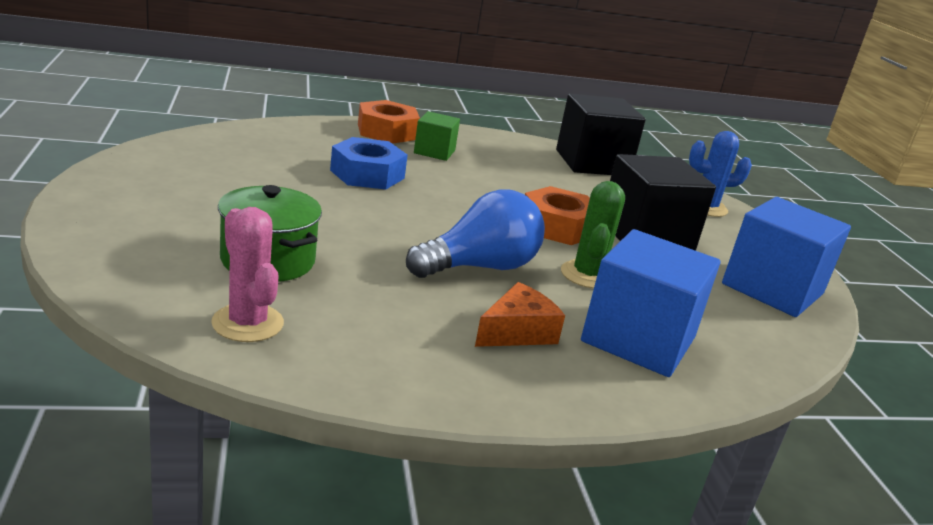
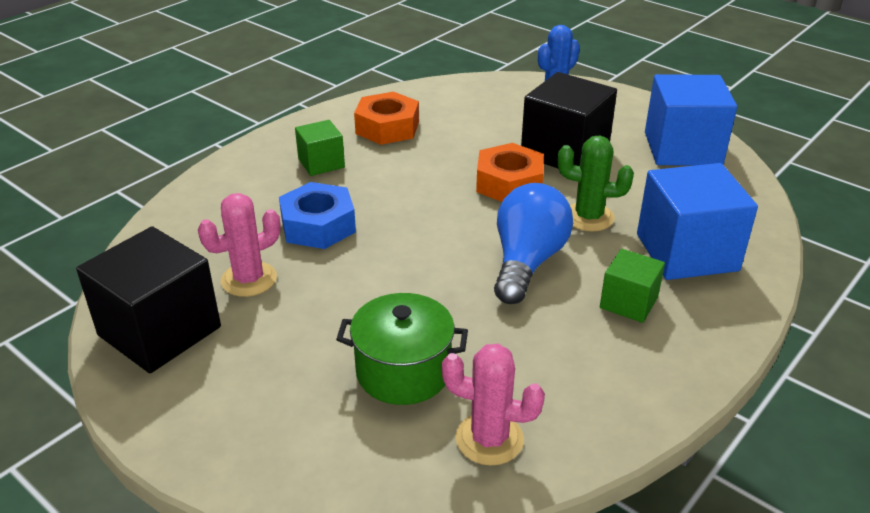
camera: 35 degrees left, 10 degrees up
(270, 172) = (249, 279): none -> pink cactus
(387, 132) = (253, 165): orange nut -> orange nut (387, 127)
(517, 332) = (628, 302): orange cheese -> green cube
(587, 275) = (588, 217): green cactus -> green cactus turned 45 degrees counterclockwise
(592, 163) = (433, 97): black cube -> black cube (159, 331)

